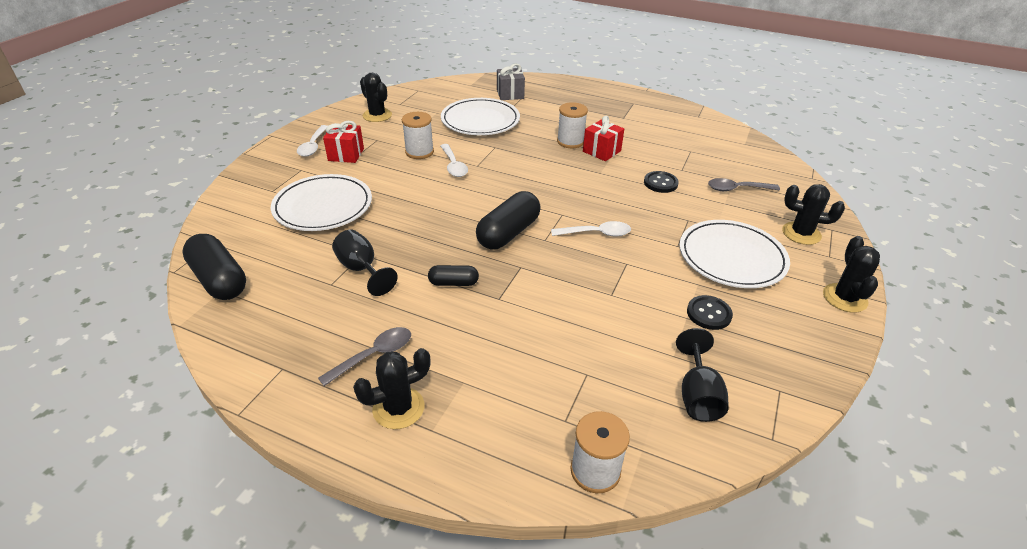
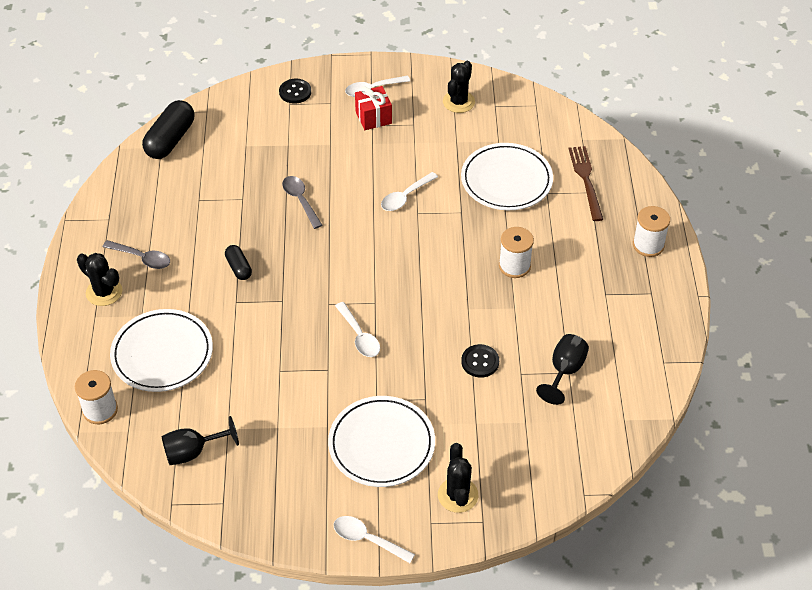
camera: 65 degrees right, 10 degrees up
(323, 206) = (287, 145): white plate -> white plate (162, 353)
(362, 269) = (224, 208): black goblet -> black goblet (564, 371)
(419, 152) = (412, 163): white spool -> white spool (648, 245)
(508, 233) = (323, 276): black capsule -> none
(510, 94) = (586, 180): grey gift -> brown fork
(601, 151) = (512, 297): red gift -> none
(709, 314) = (290, 441): black button -> black button (295, 92)
(737, 189) = (511, 428): grey spoon -> grey spoon (300, 200)
(844, 298) = (367, 539): black cactus -> white spoon

